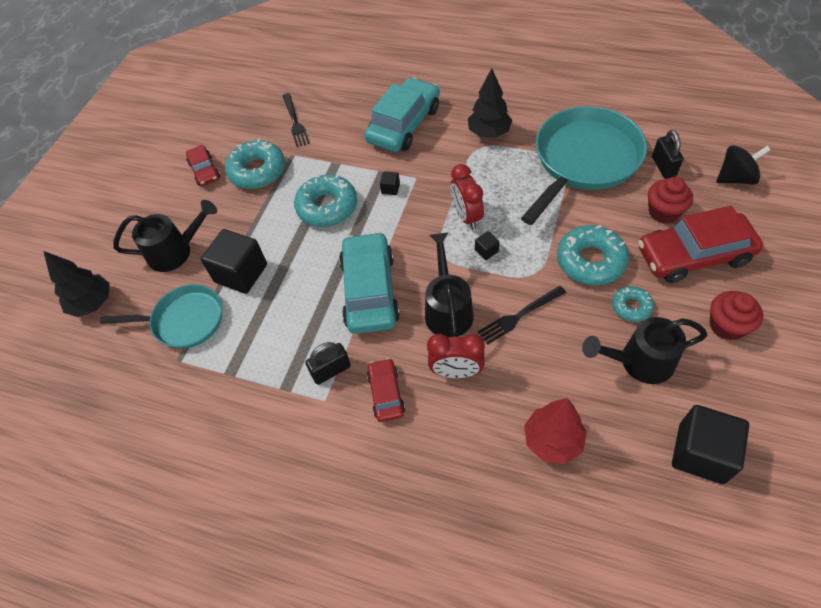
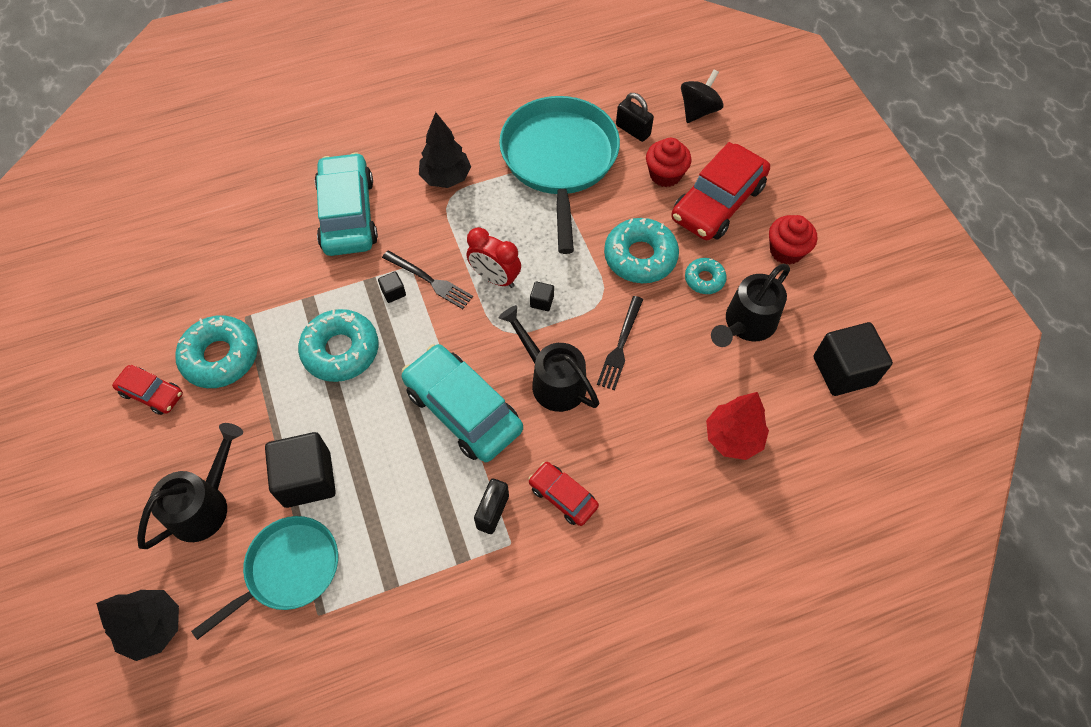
camera: 45 degrees left, 5 degrees up
(295, 121) = (215, 275): black fork -> black fork (429, 280)
(456, 372) = (608, 433): red clock -> none

